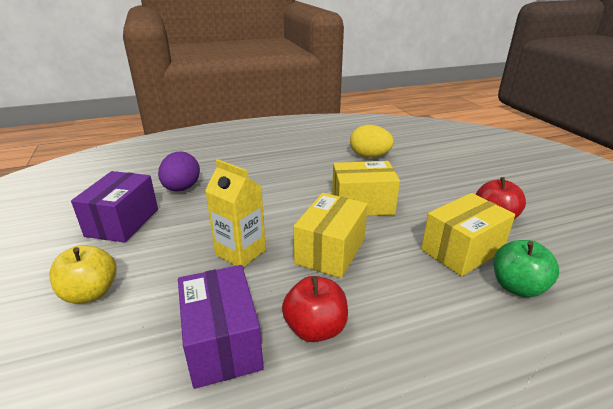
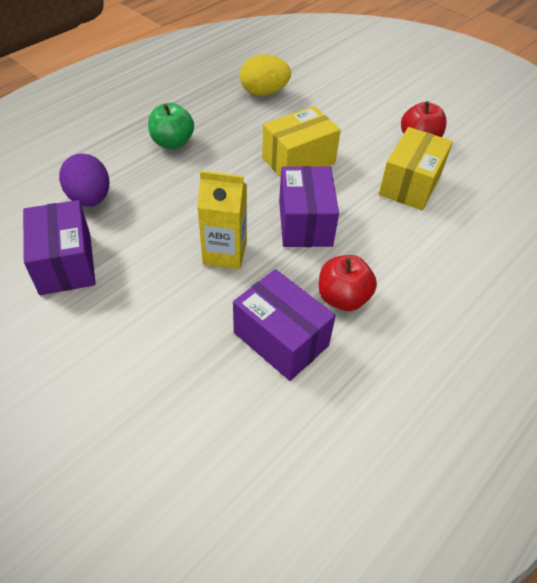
camera: 30 degrees left, 20 degrees up
(91, 293) = (118, 347): yellow apple -> none
(330, 251) = (305, 223): yellow box -> purple box
(517, 287) = (465, 205): green apple -> green apple (172, 142)

